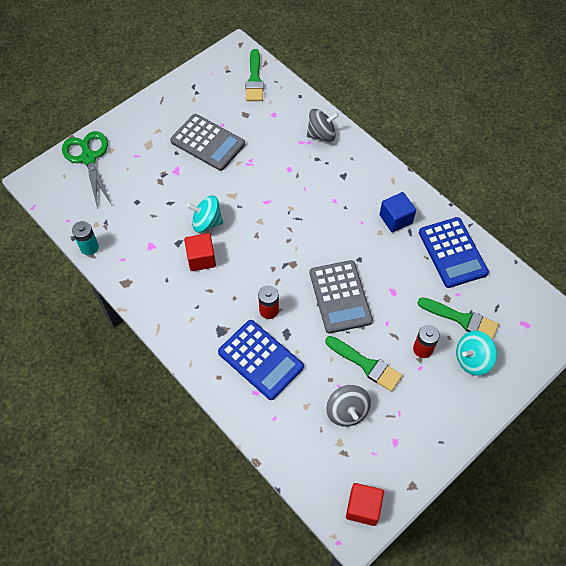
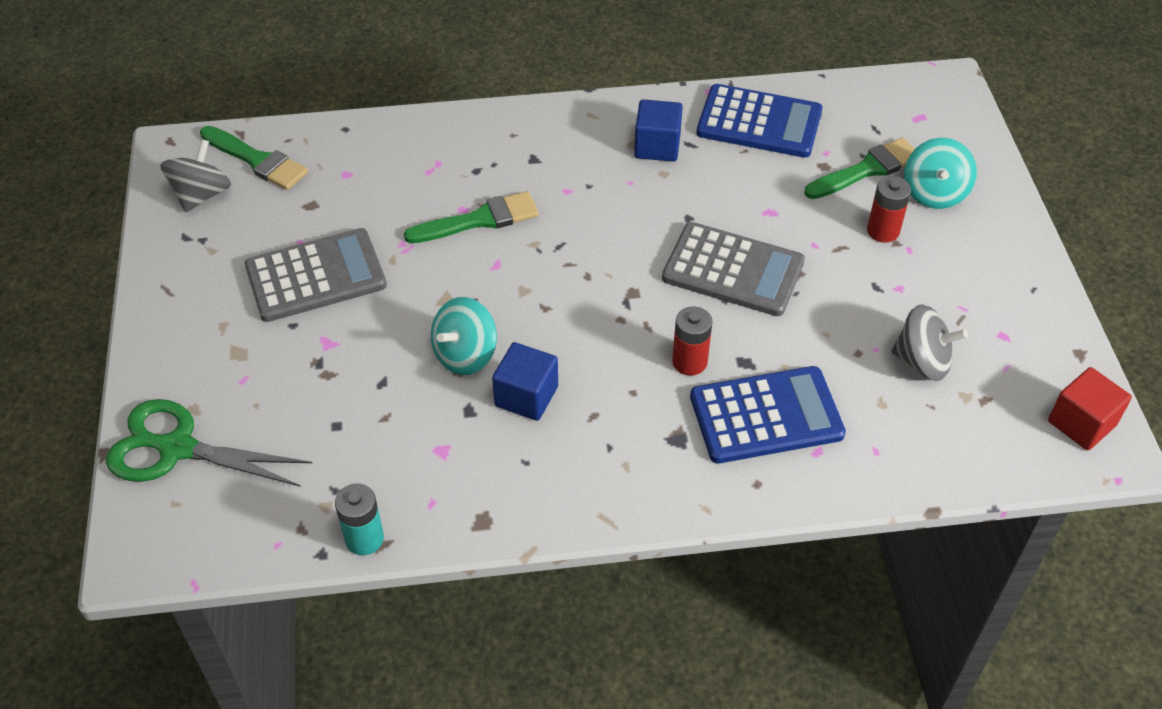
camera: 55 degrees left, 10 degrees down
(201, 259) = (526, 396): red cube -> blue cube
(321, 134) = (439, 143): grey spinning top -> grey spinning top (201, 195)
(366, 364) = (863, 301): green brush -> green brush (479, 220)

